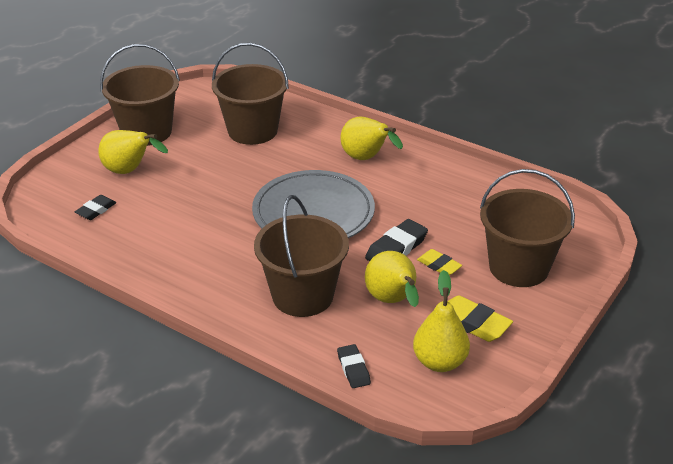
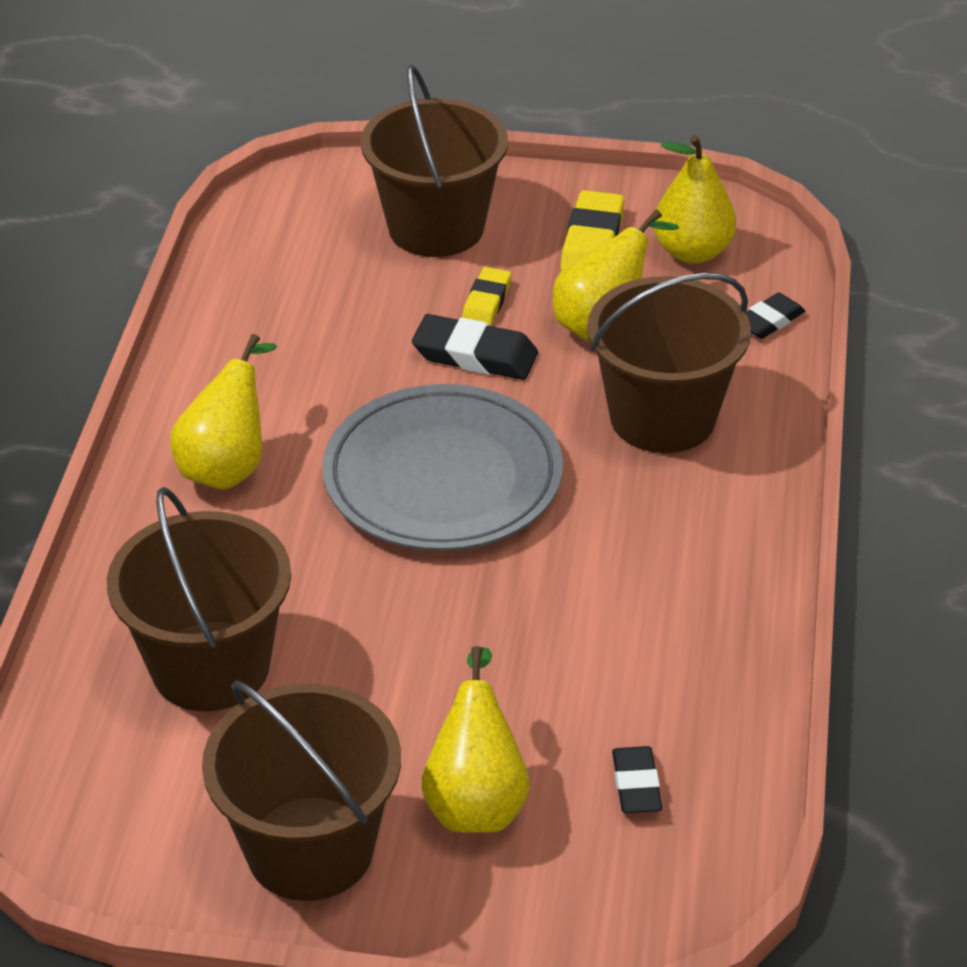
camera: 115 degrees left, 5 degrees up
(96, 210) = (636, 785): black eraser -> black eraser turned 75 degrees clockwise

